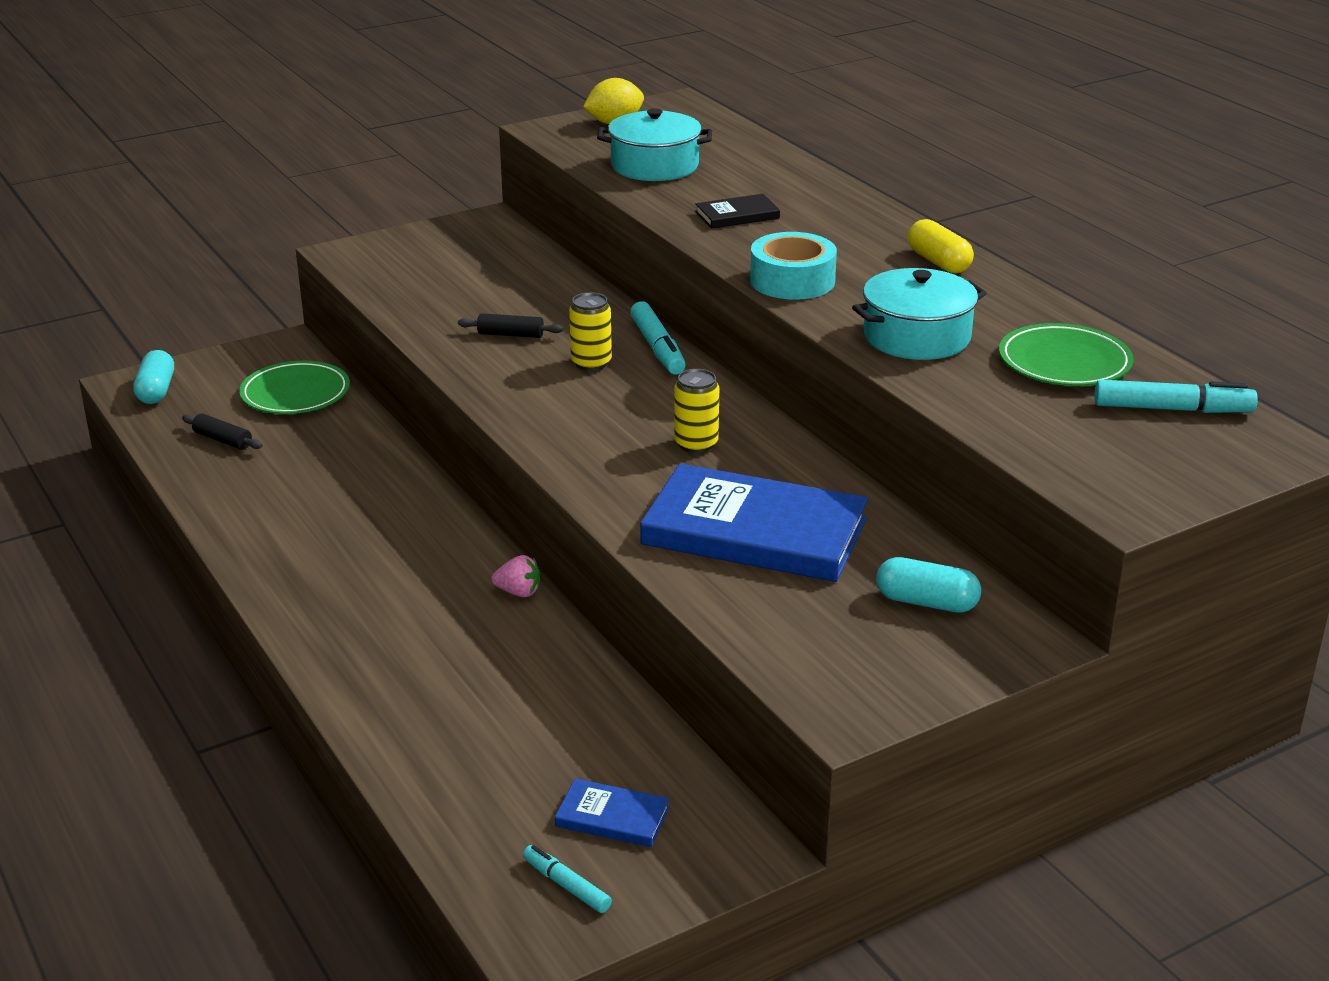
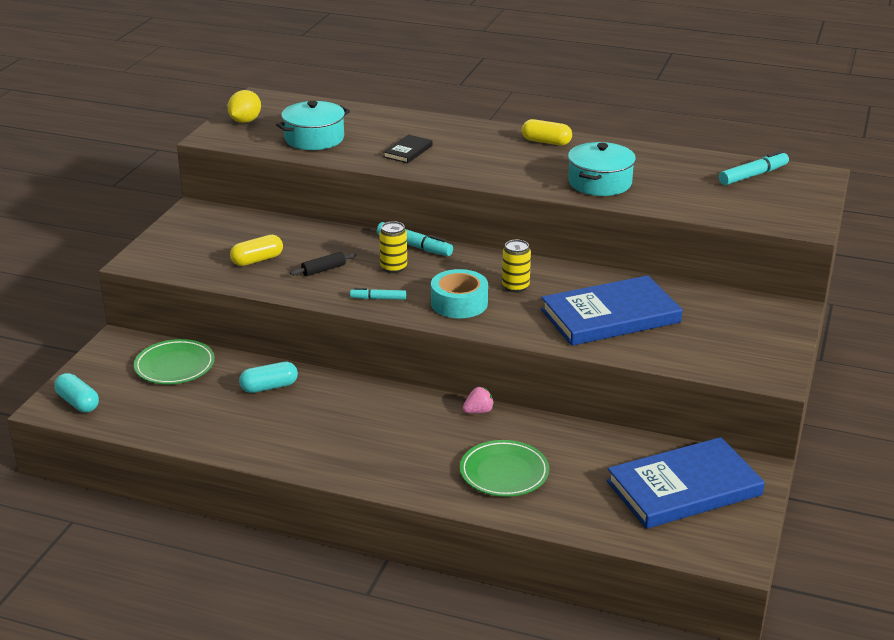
camera: 40 degrees left, 0 degrees up
(223, 440) = (175, 411): black rolling pin -> none
(461, 296) = (257, 260): none -> yellow capsule
(566, 885) = (711, 527): turquoise marker -> turquoise marker (378, 298)
(612, 817) = (684, 488): blue book -> blue book, size x2.23
(792, 281) = (496, 176): turquoise tape -> turquoise tape (459, 303)
(926, 602) = (729, 314): turquoise capsule -> turquoise capsule (269, 387)
(1064, 362) = (679, 171): green plate -> green plate (504, 472)

